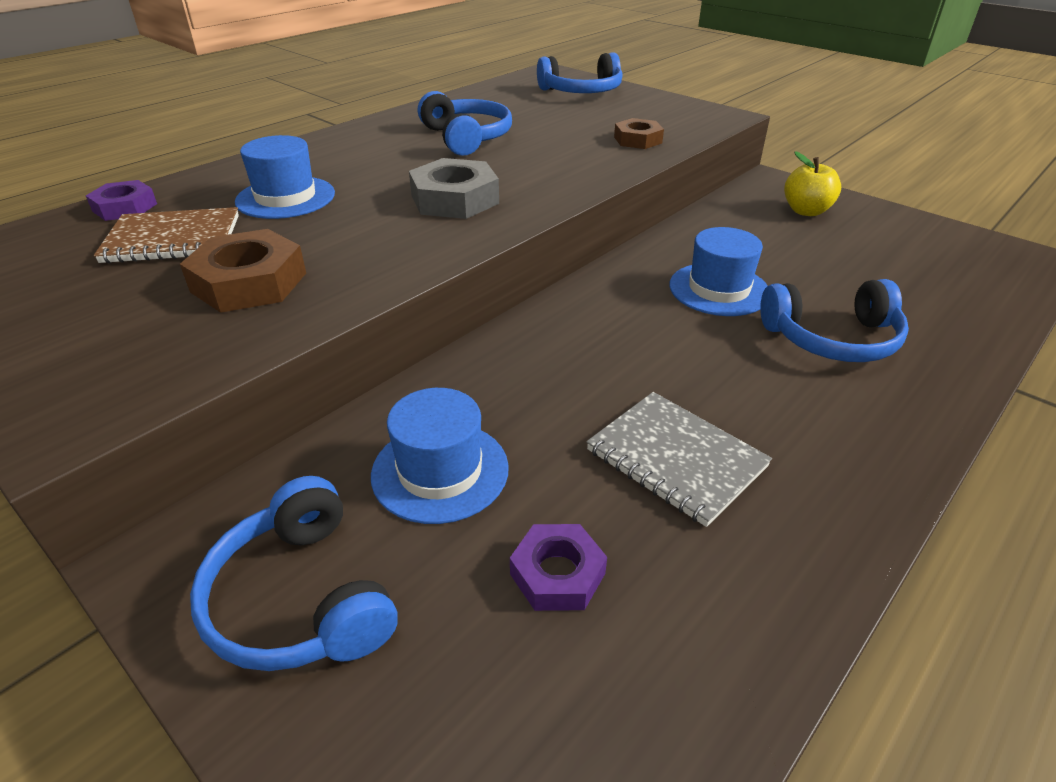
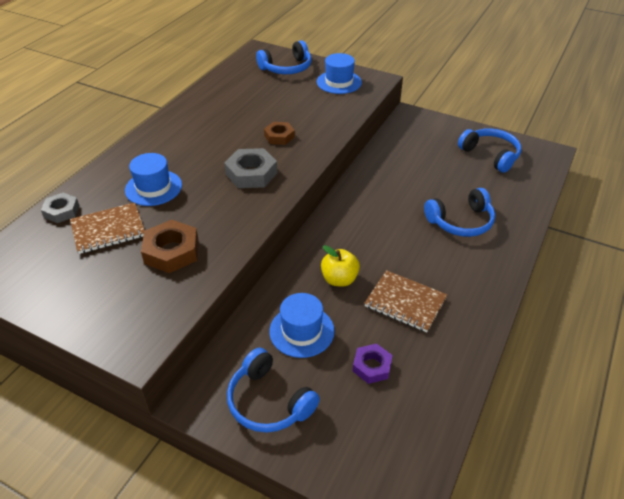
camera: 15 degrees left, 5 degrees up
(125, 207) = (61, 211): purple nut -> grey nut
(467, 138) = (234, 121): blue headphones -> blue headphones (490, 155)
(637, 140) = (335, 109): brown nut -> brown nut (279, 136)
(676, 458) = (405, 302): grey notebook -> brown notebook
(719, 289) = (400, 200): blue hat -> blue hat (339, 82)
(806, 211) = (433, 136): yellow apple -> yellow apple (339, 279)

